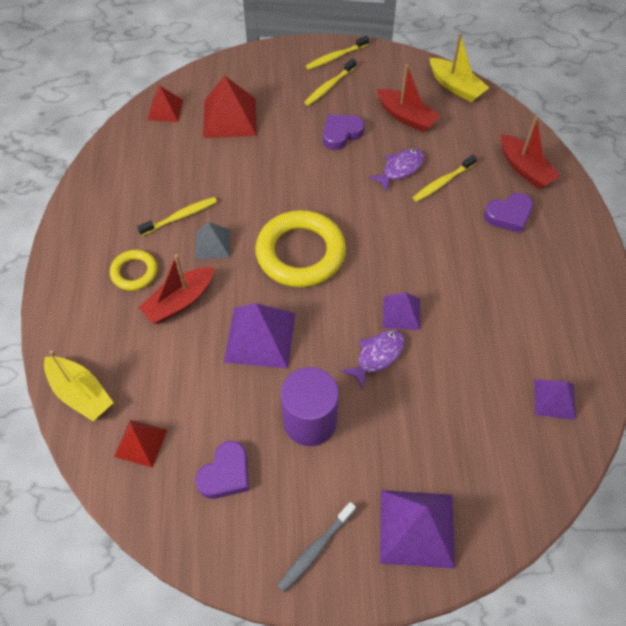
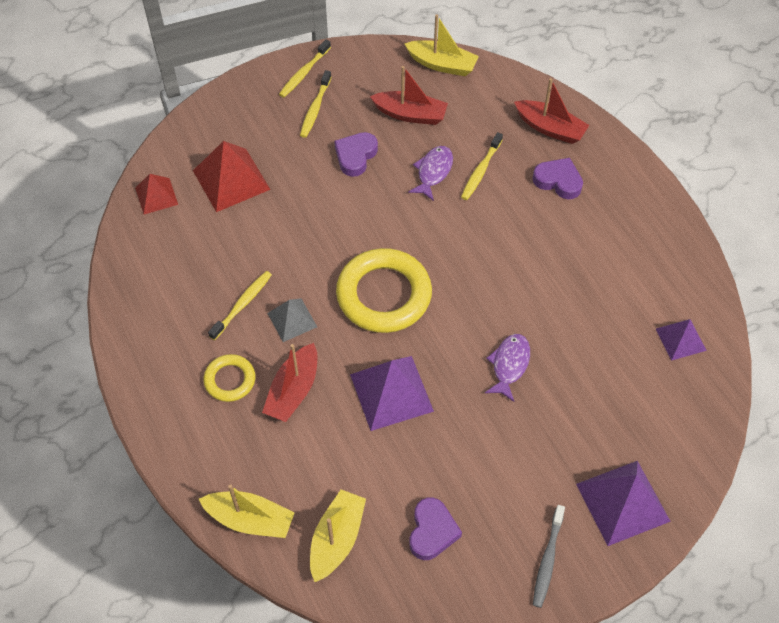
camera: 25 degrees left, 0 degrees up
(140, 443) = (336, 539): red pyramid -> yellow boat
(310, 421) = (481, 451): purple cylinder -> none
(401, 313) = (509, 315): purple pyramid -> none
(509, 215) = (558, 181): purple heart -> purple heart turned 105 degrees counterclockwise

